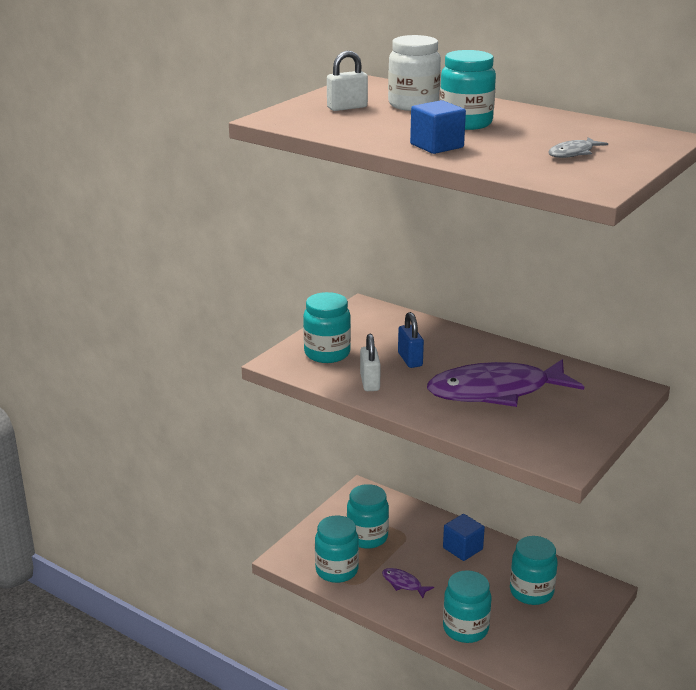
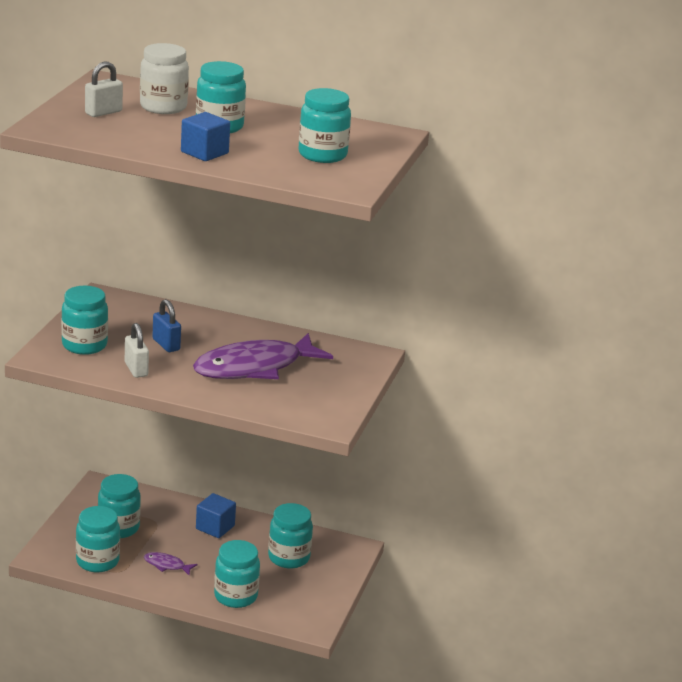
camera: 20 degrees left, 0 degrees up
(573, 153) = (322, 155): grey fish -> turquoise jar

